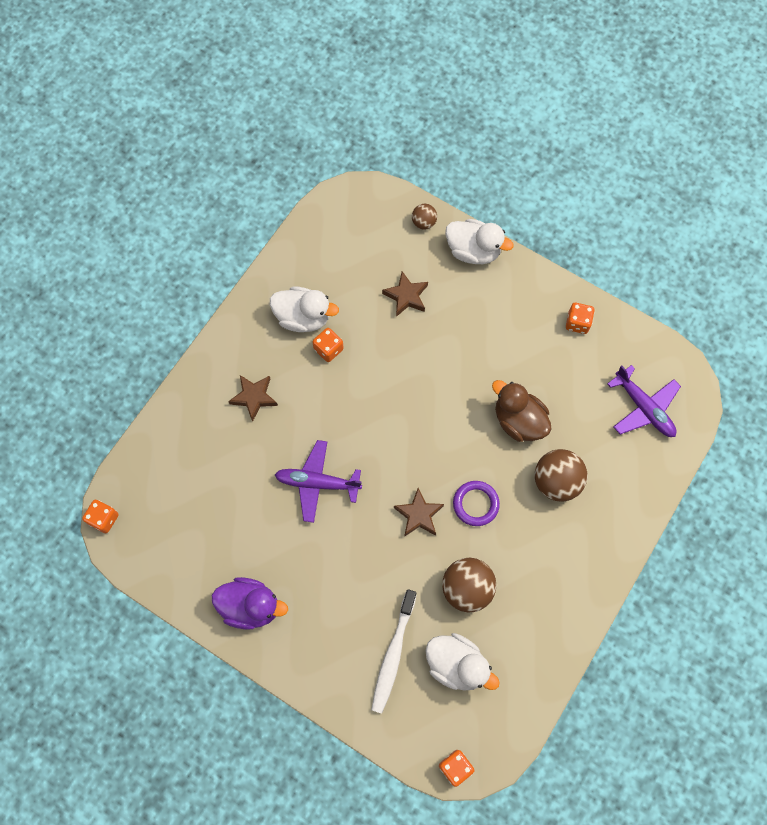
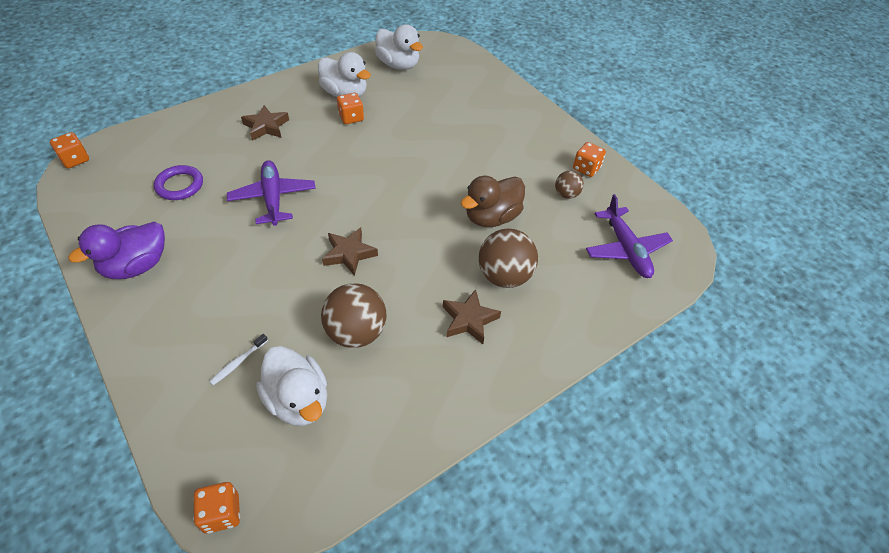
camera: 20 degrees right, 20 degrees down
(251, 606) = (136, 266): purple duck -> purple duck turned 105 degrees clockwise
(317, 483) = (273, 198): purple plane -> purple plane turned 45 degrees clockwise
(393, 654) = (238, 362): white toothbrush -> white toothbrush, size x0.47
(406, 296) = (440, 107): brown star -> brown star (469, 320)
(423, 222) = (482, 71): brown ball -> brown ball (566, 194)
(473, 251) = (515, 98): white duck -> white duck (398, 65)
(475, 504) = (411, 265): purple ring -> purple ring (180, 185)
(518, 421) = (492, 217): brown duck -> brown duck turned 105 degrees counterclockwise

